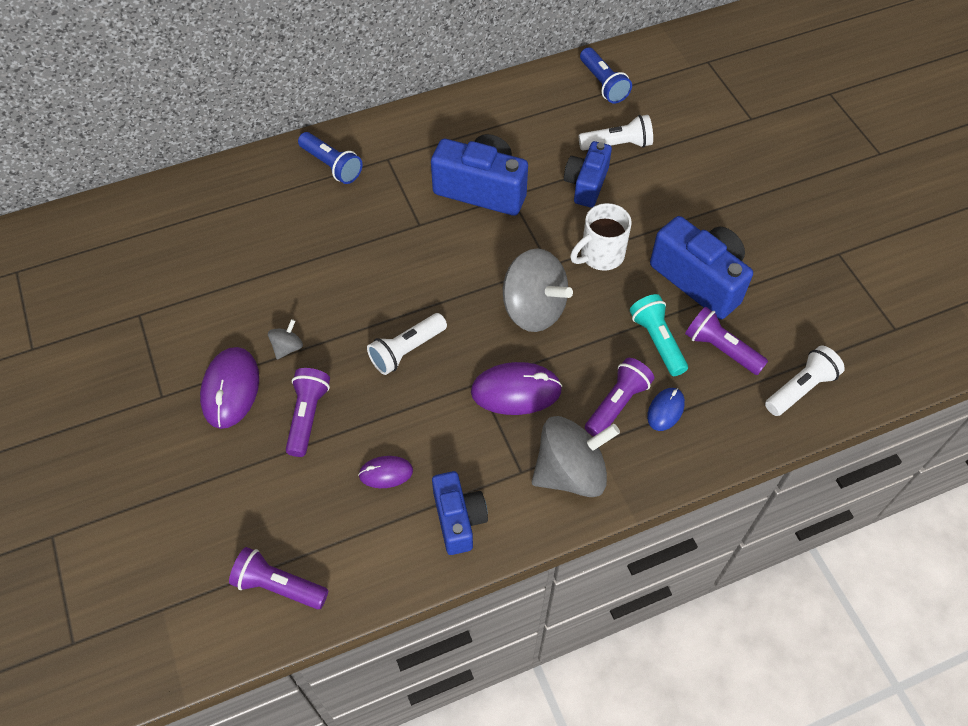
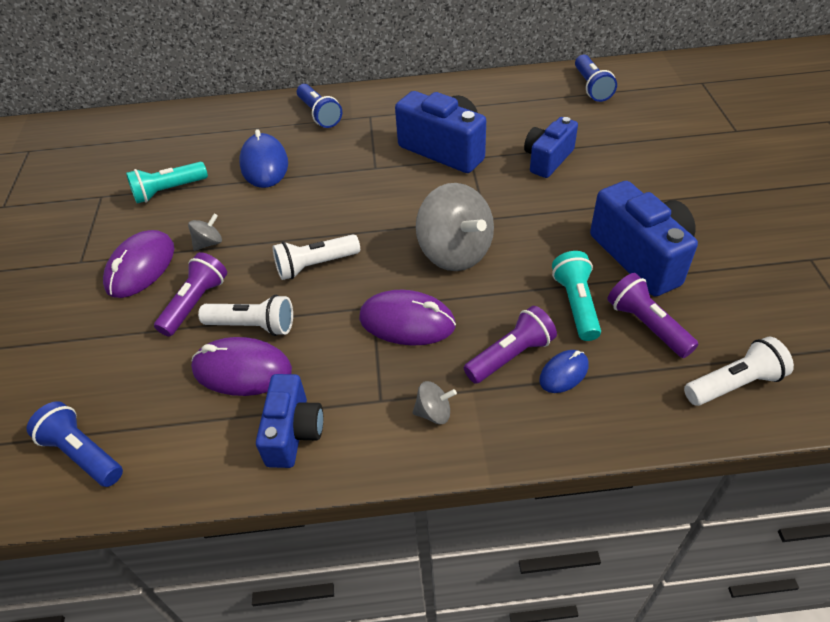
camera: 20 degrees right, 10 degrees down
(212, 294) = (168, 191): none -> turquoise flashlight
(278, 585) = (83, 453): purple flashlight -> blue flashlight
(301, 241) = (264, 164): none -> blue mouse
(386, 473) = (242, 370): purple mouse -> purple mouse, size x1.75
(570, 472) = (434, 412): grey spinning top -> grey spinning top, size x0.44
(600, 255) = (541, 218): white mug -> none
(617, 145) = (590, 133): white flashlight -> white flashlight (253, 326)

